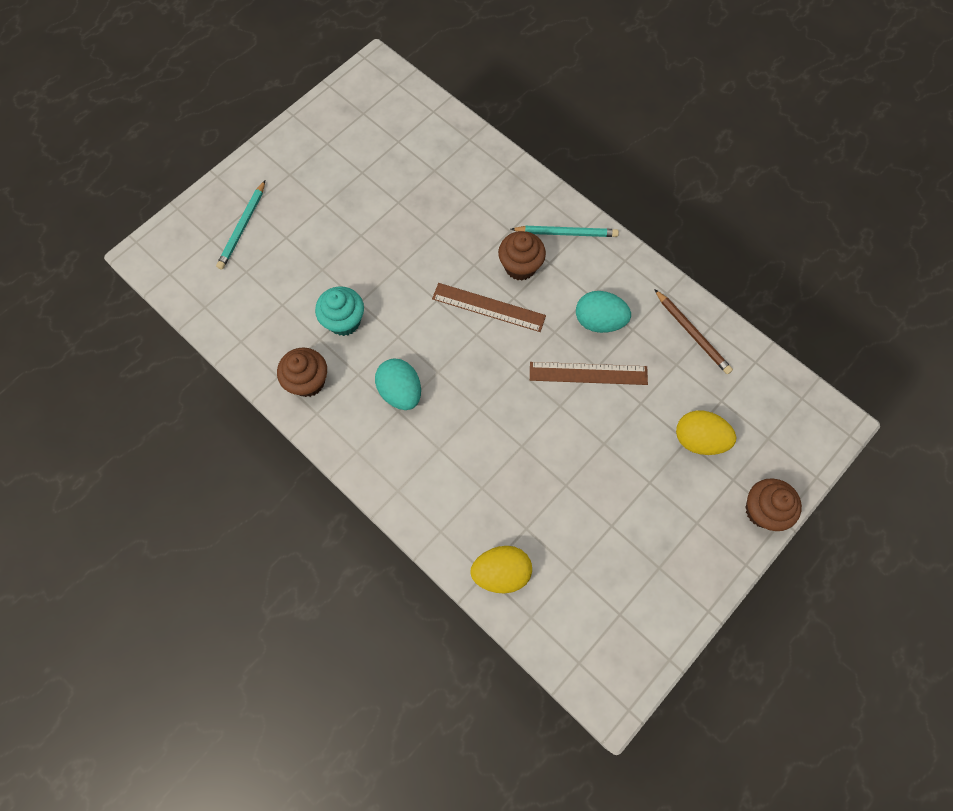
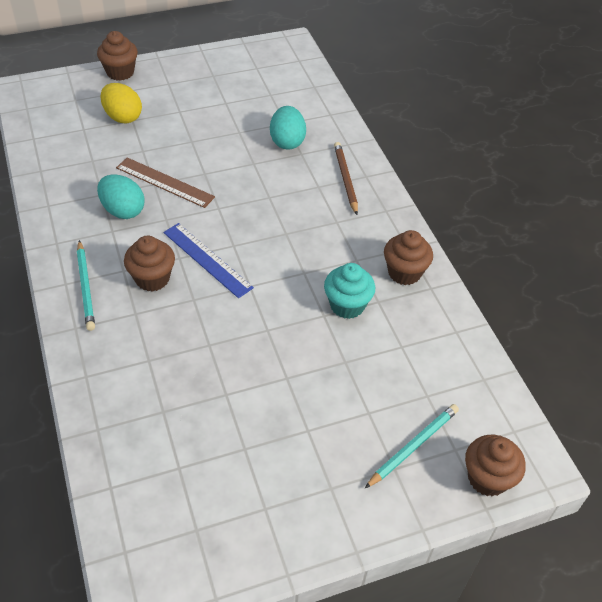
camera: 155 degrees left, 20 degrees down
(181, 229) = (487, 478): none -> brown cupcake
(400, 391) = (326, 232): turquoise egg -> turquoise egg (287, 141)
(488, 307) = (207, 259): brown ruler -> blue ruler
(501, 572) = (319, 110): yellow egg -> none
(566, 233) = (85, 287): turquoise pencil -> turquoise pencil turned 135 degrees counterclockwise
(692, 333) = (59, 172): brown pencil -> brown pencil (345, 179)

